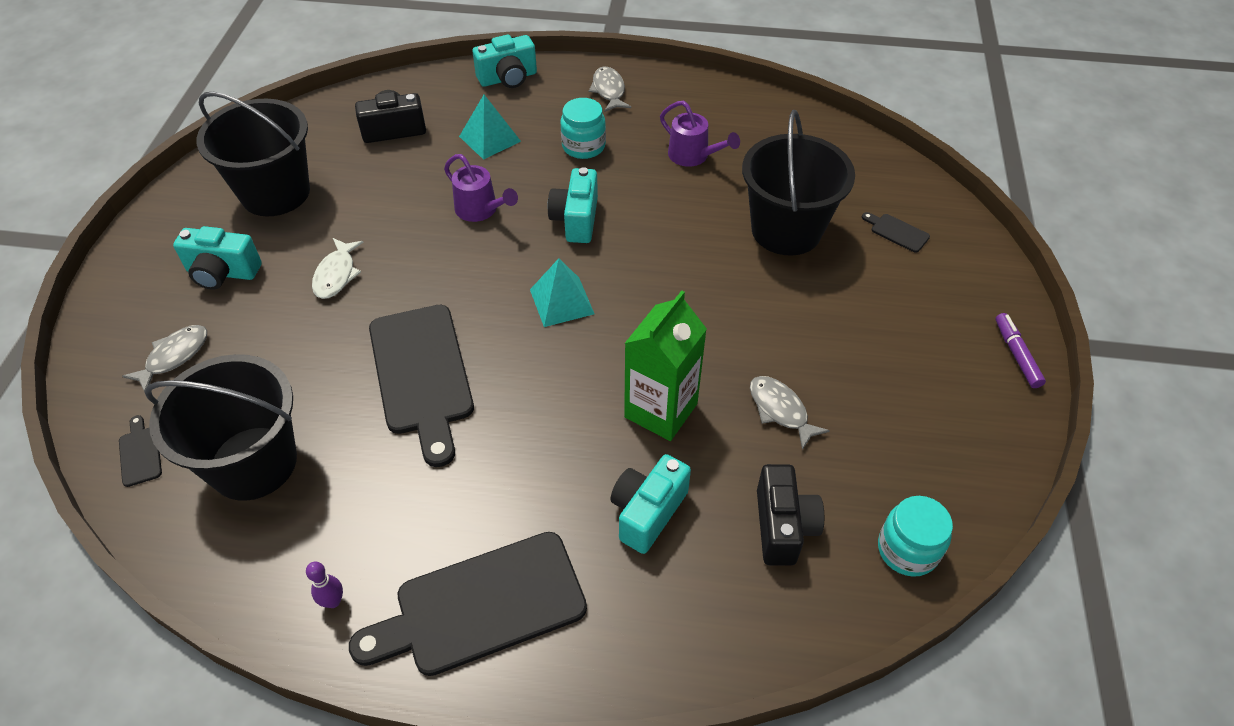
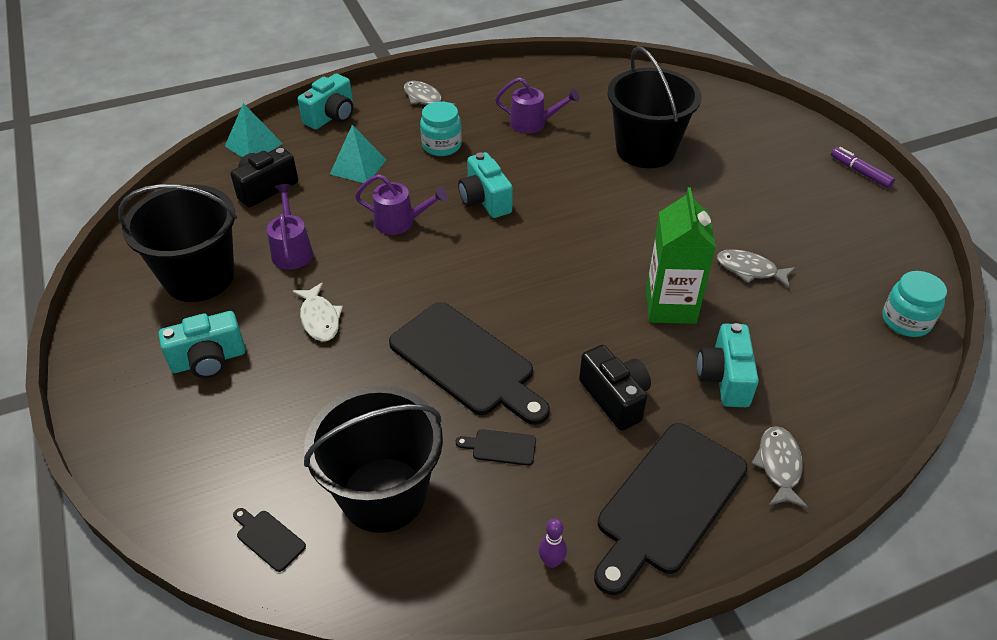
camera: 30 degrees left, 5 degrees down
(174, 356) = (226, 447): grey fish -> grey fish (779, 466)
(367, 198) = (292, 250): none -> purple watering can
(562, 301) = (528, 262): turquoise pyramid -> turquoise pyramid (253, 144)
(783, 526) = (820, 344): black camera -> black camera (615, 398)
(897, 232) = (719, 124): black cutting board -> black cutting board (500, 447)

